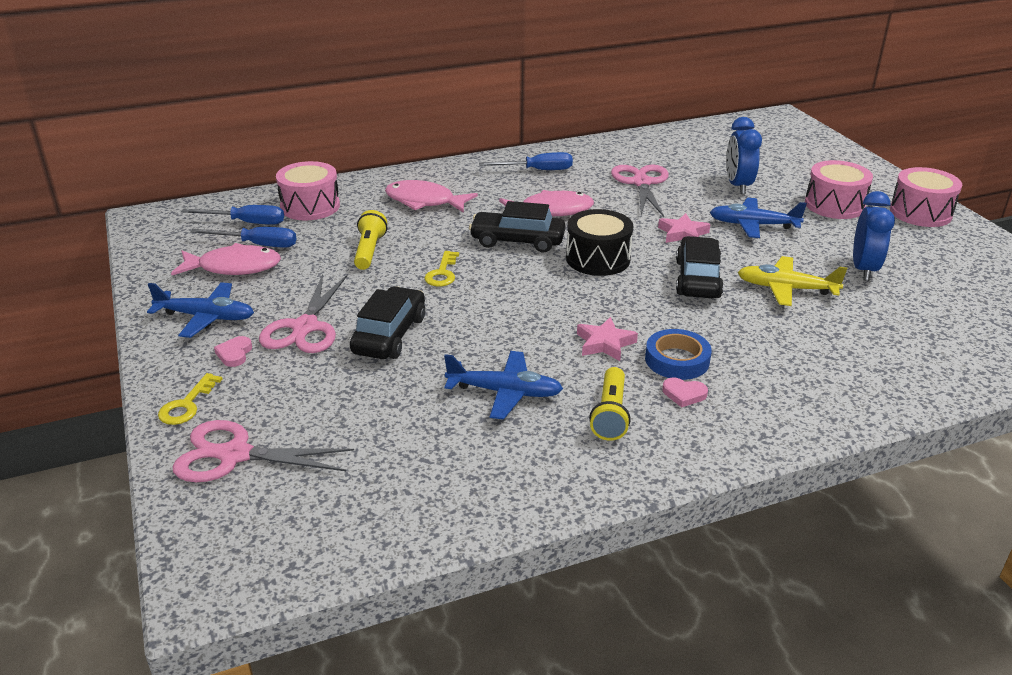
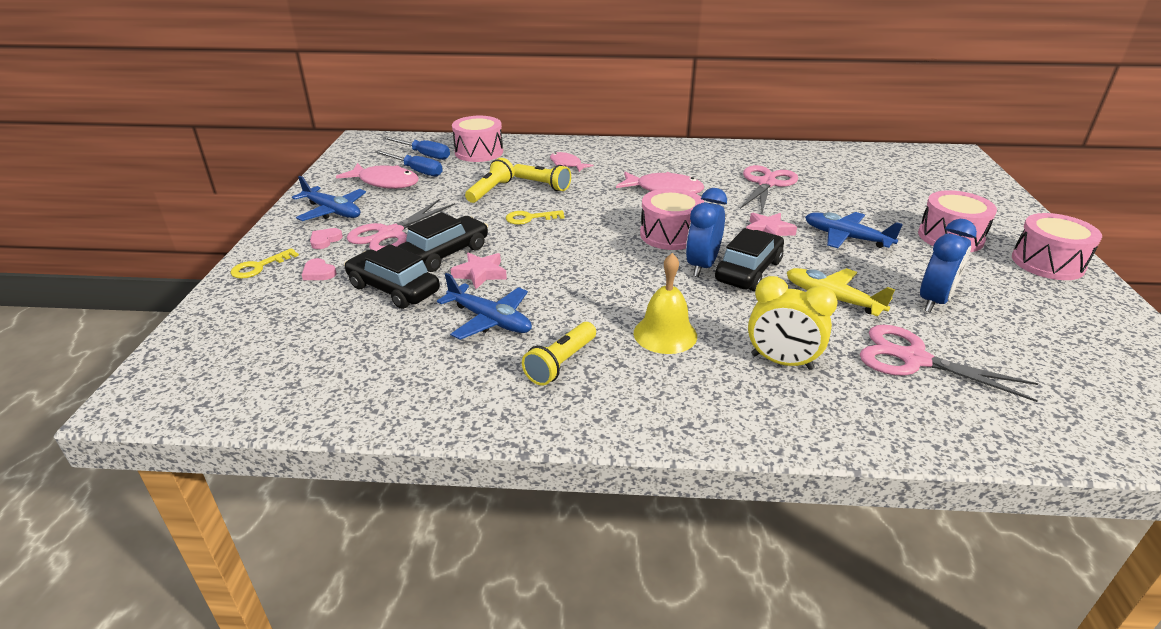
camera: 25 degrees right, 0 degrees up
(234, 455) = (252, 310): pink scissors -> pink scissors (913, 359)
(420, 232) = (542, 185): none -> yellow flashlight
(424, 201) = (567, 164): pink fish -> pink fish, size x0.61
(442, 273) = (529, 218): yellow key -> yellow key turned 45 degrees clockwise
(517, 241) = (613, 207): black car -> black car (393, 289)
(537, 170) = (681, 158): blue screwdriver -> none
(598, 259) = (670, 235): black drum -> pink drum
(605, 343) = (612, 303): pink star -> pink star (480, 273)
(677, 360) = (665, 334): blue tape -> yellow bell
(684, 394) = (644, 365): pink heart -> pink heart (318, 273)
(738, 186) = (860, 202): blue clock -> blue clock (702, 266)
(791, 358) = (781, 362): none -> yellow clock

